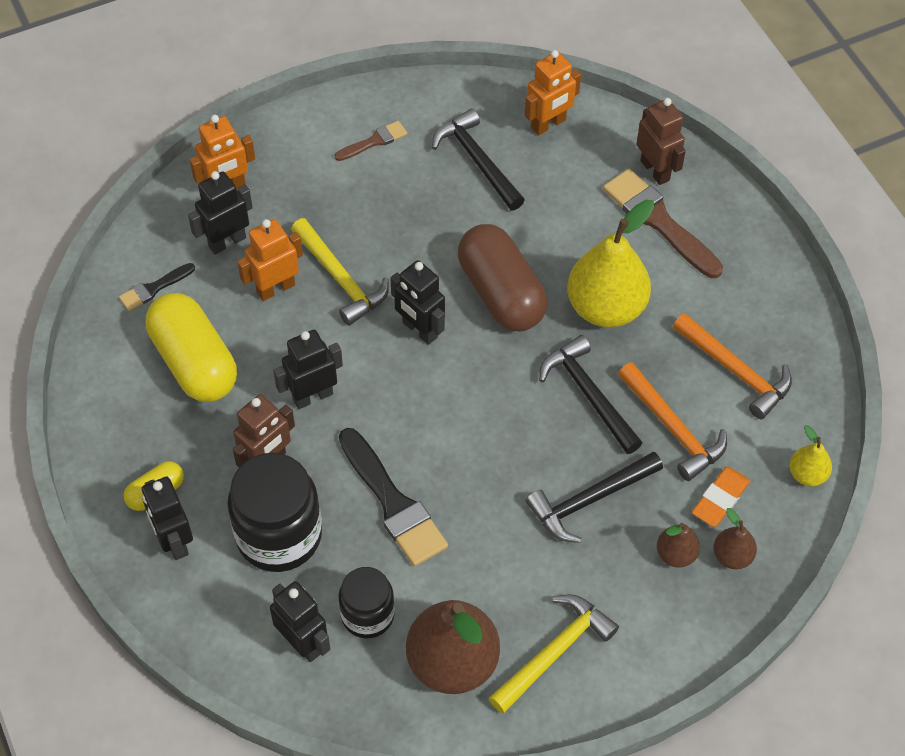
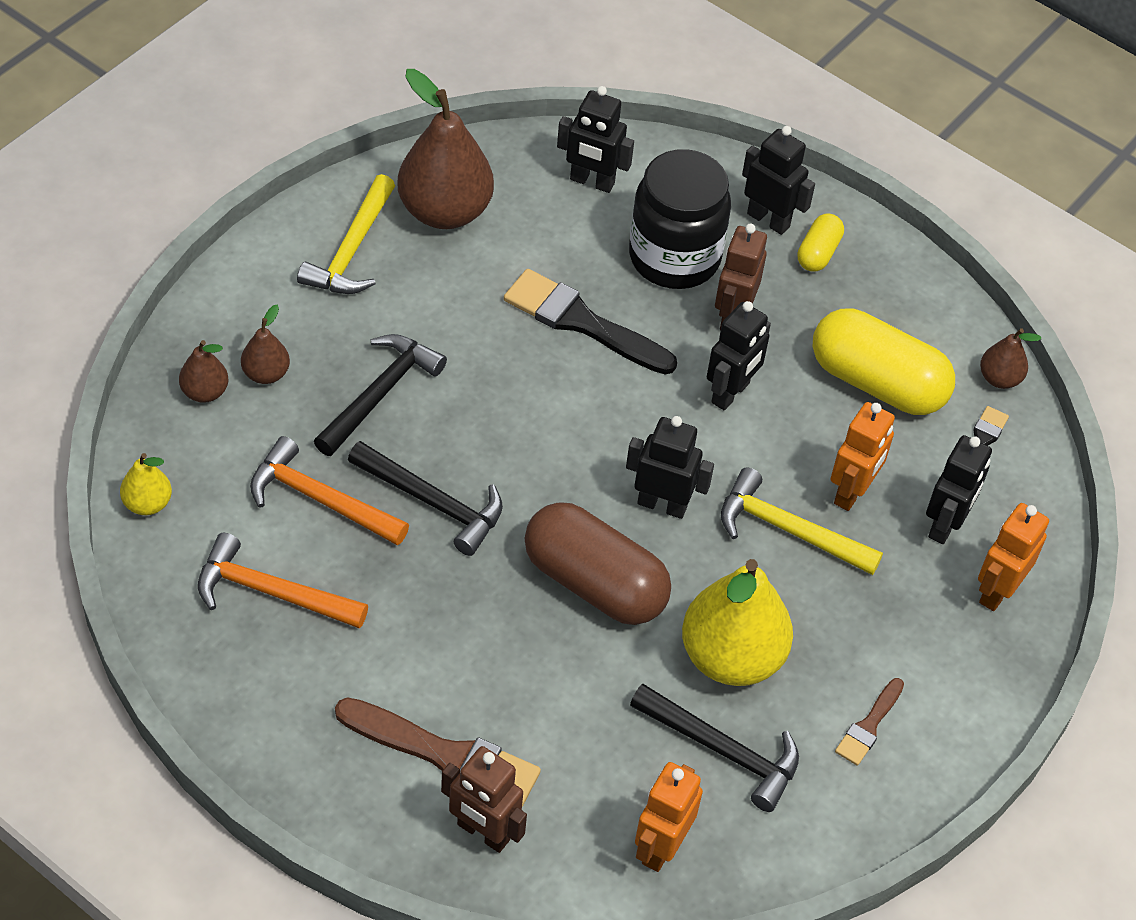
camera: 150 degrees right, 5 degrees down
(99, 330) = (999, 378): none -> brown pear
(367, 615) = (547, 222): black jar -> none
(606, 307) = (461, 613): yellow pear -> yellow pear (731, 657)
(720, 499) = (238, 443): orange eraser -> none

